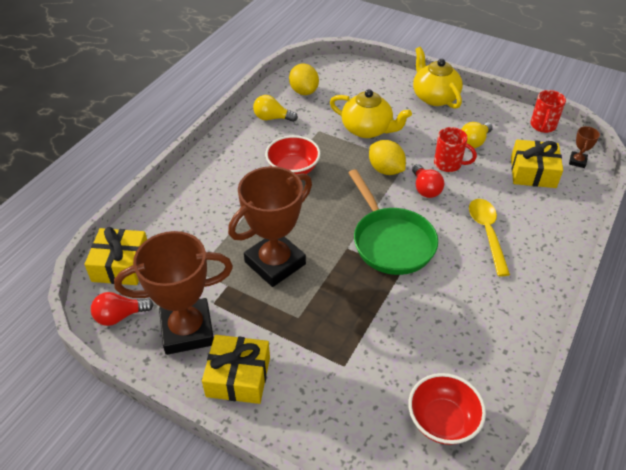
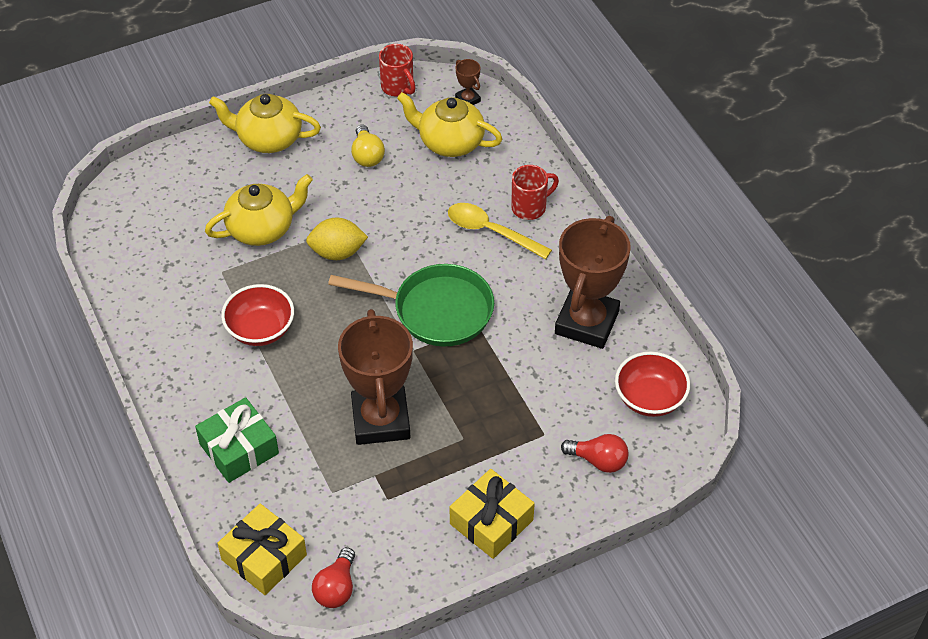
camera: 55 degrees left, 5 degrees up
(187, 330) = (404, 537): brown trophy -> brown trophy (586, 322)
(196, 208) = (239, 448): none -> green gift
(272, 118) = (156, 301): yellow light bulb -> none
(304, 91) = (138, 245): yellow lemon -> none
(425, 189) = (394, 238): red light bulb -> red light bulb (598, 460)
(448, 164) = (378, 197): red mug -> red mug (530, 207)
(533, 172) = (450, 142): yellow gift -> yellow teapot

